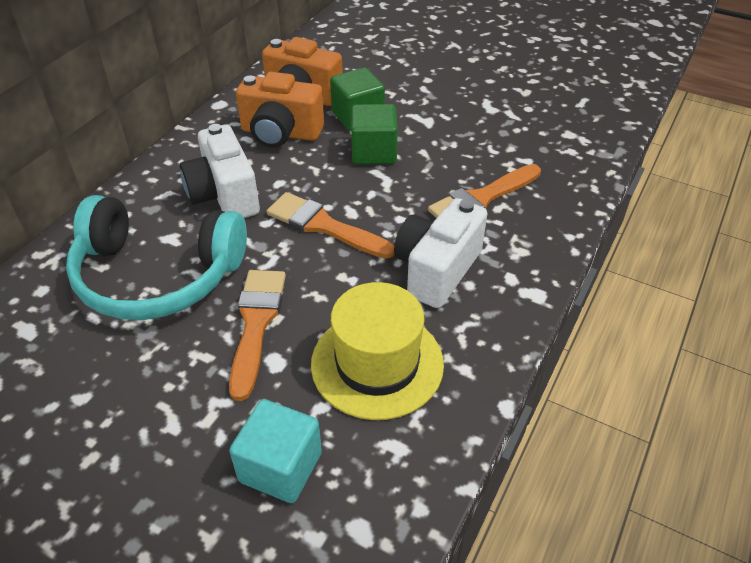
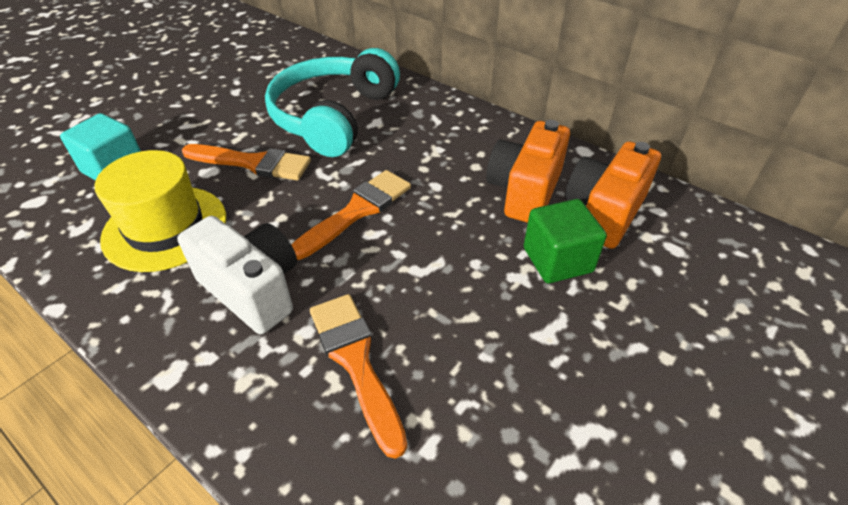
camera: 100 degrees right, 0 degrees up
(224, 195) = (424, 150): white camera -> none
(374, 152) = (477, 266): green cube -> none

